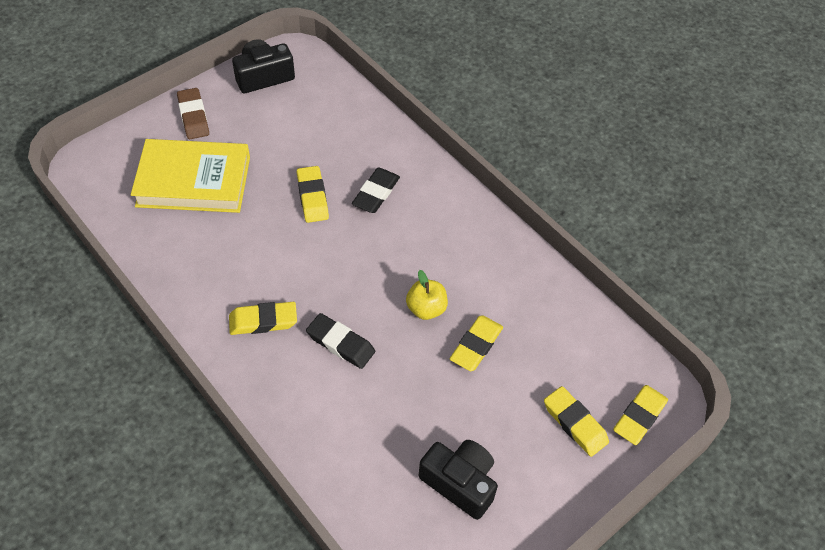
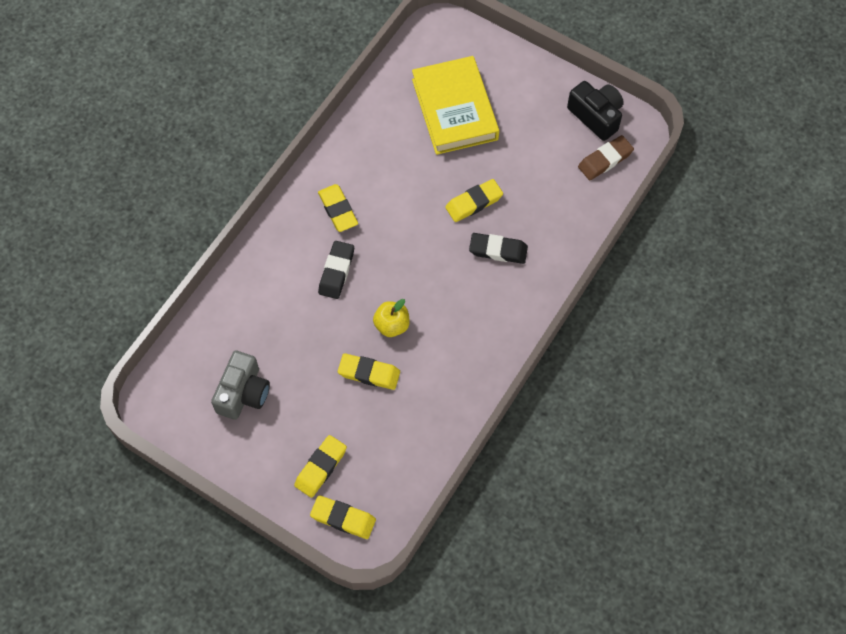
camera: 75 degrees right, 10 degrees up
(193, 117) = (524, 81): brown eraser -> brown eraser (605, 160)
(460, 482) = (243, 393): black camera -> grey camera

